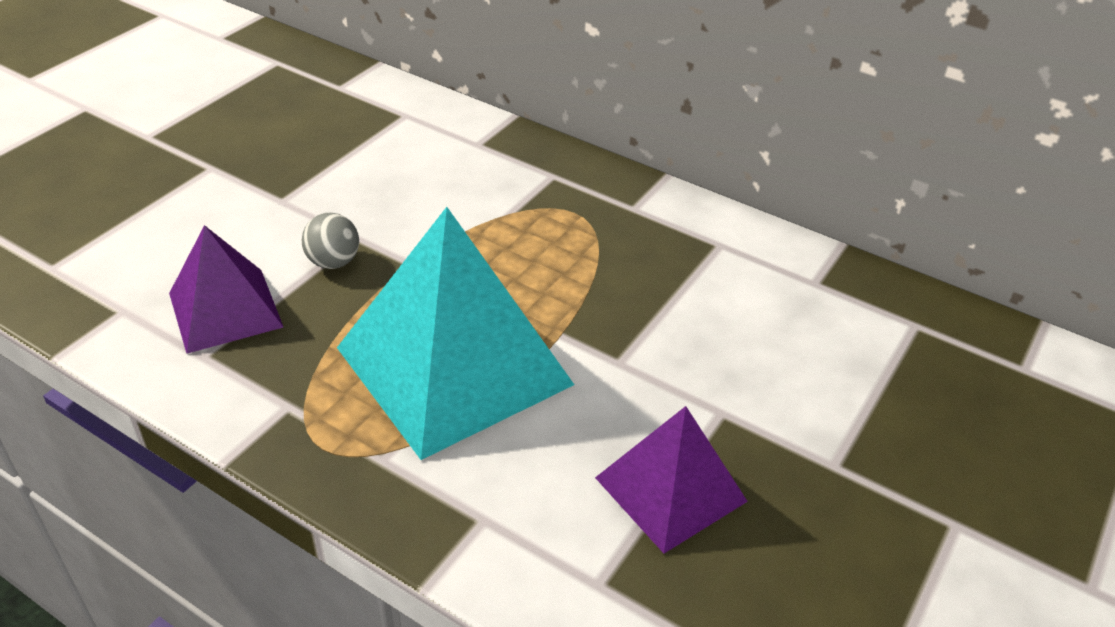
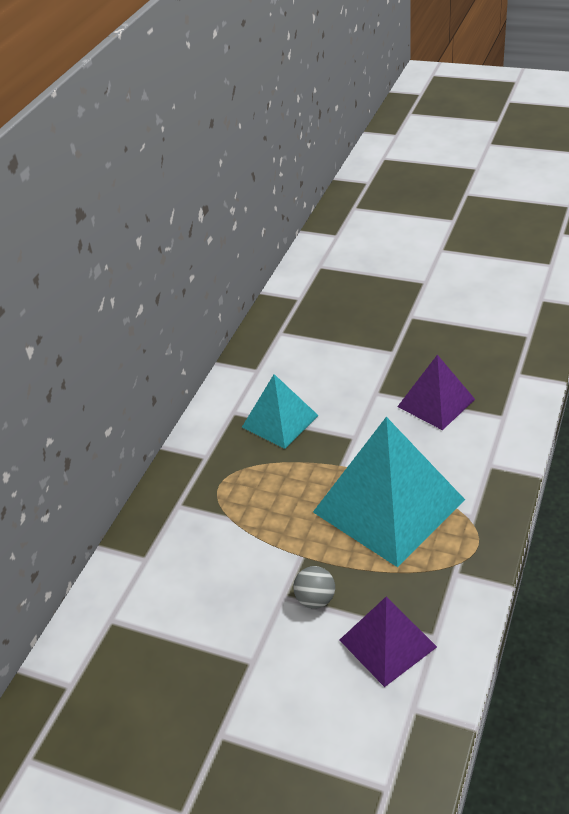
camera: 95 degrees left, 0 degrees up
(683, 287) = (280, 421): none -> turquoise pyramid

